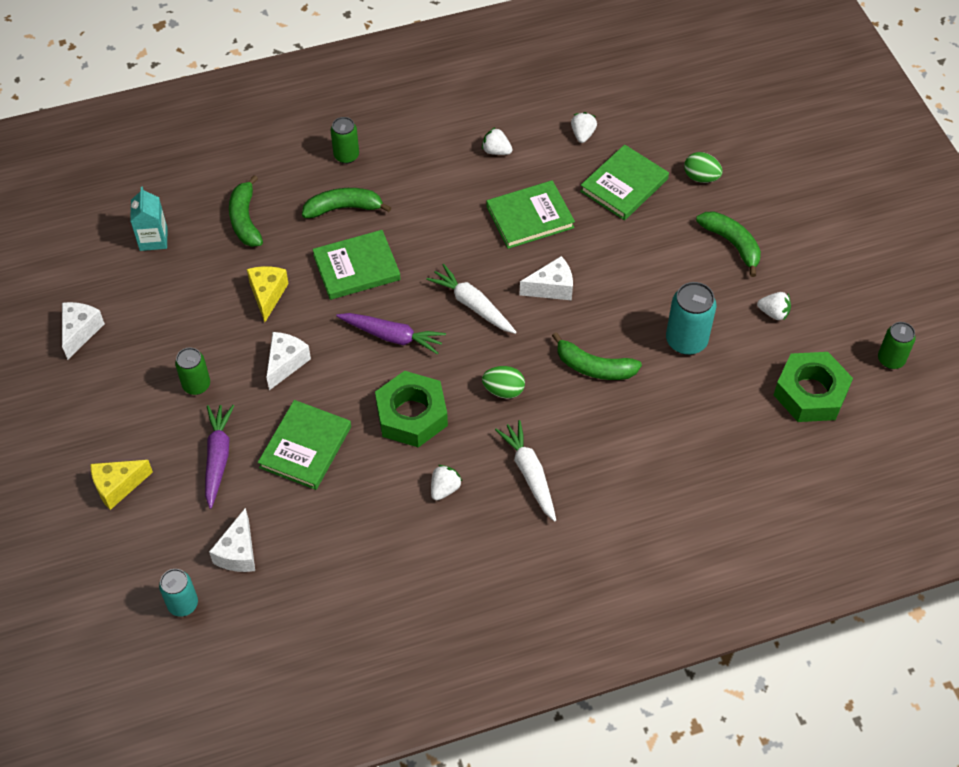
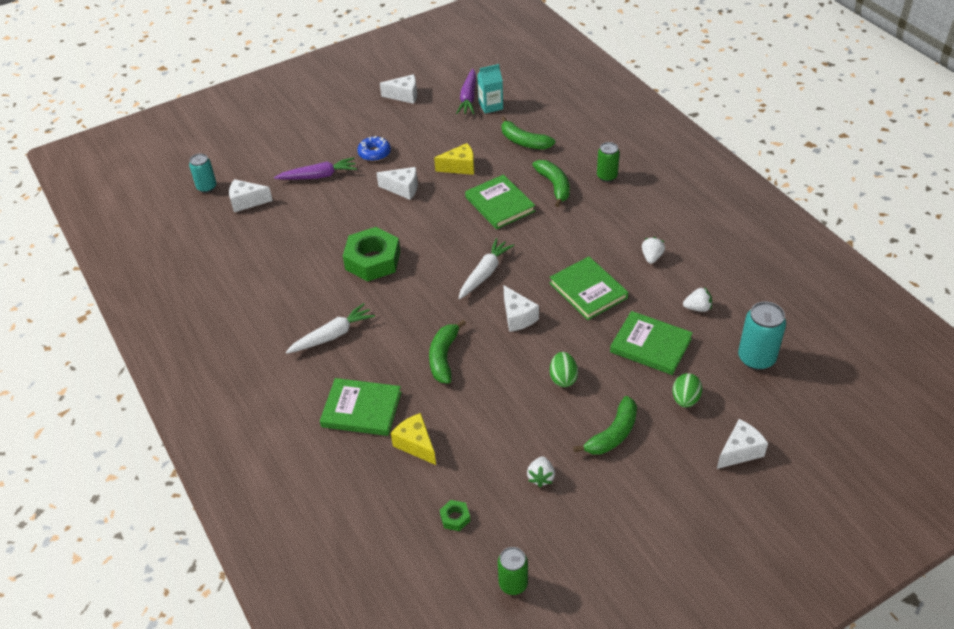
camera: 80 degrees right, 10 degrees down
(118, 486) = (289, 140): yellow cheese -> yellow cheese (416, 444)
(196, 385) = (374, 153): green can -> blue donut
(245, 220) = (524, 141): green banana -> green banana turned 120 degrees counterclockwise
(305, 447) = (334, 213): green book -> green book (361, 409)
(392, 336) = (441, 236): purple carrot -> purple carrot (468, 97)
(444, 488) = (311, 290): white strawberry -> none
(503, 390) = (407, 306): green egg -> green egg (563, 378)
(686, 340) = (489, 415): turquoise can -> turquoise can (756, 358)
(771, 156) = (739, 451): none -> white cheese
(810, 393) = (455, 518): green nut -> green nut, size x0.43

